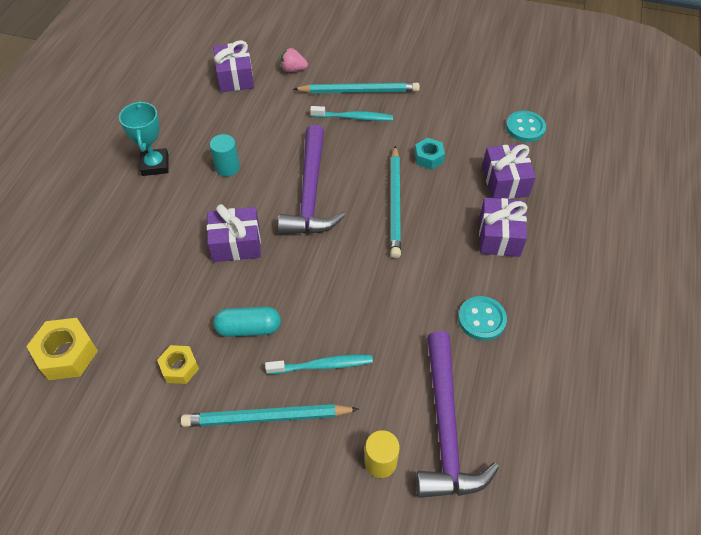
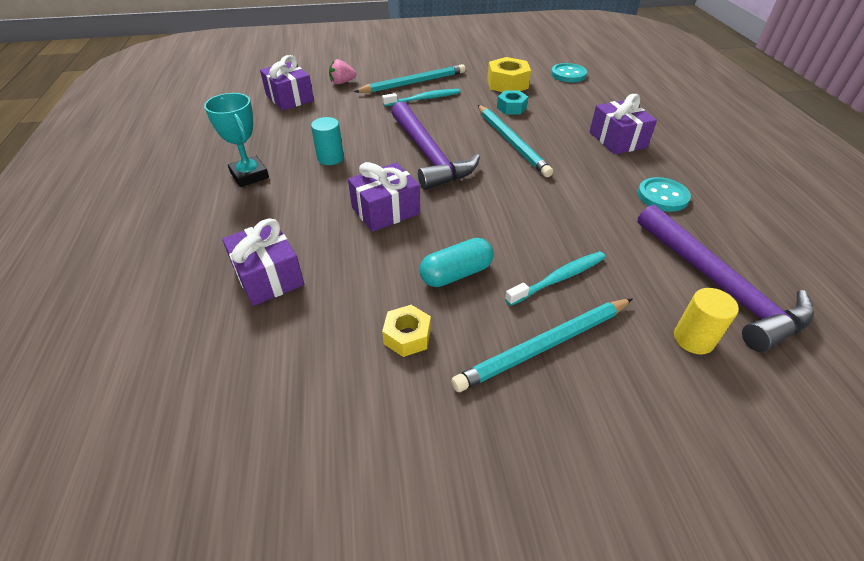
camera: 25 degrees left, 10 degrees down
(67, 354) = (251, 375): yellow nut -> yellow nut (507, 84)
(505, 181) = (586, 107): purple gift -> purple gift (268, 276)

